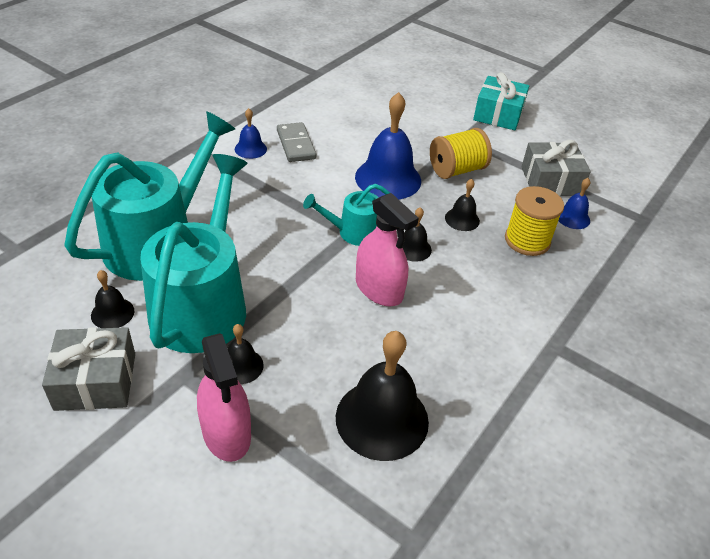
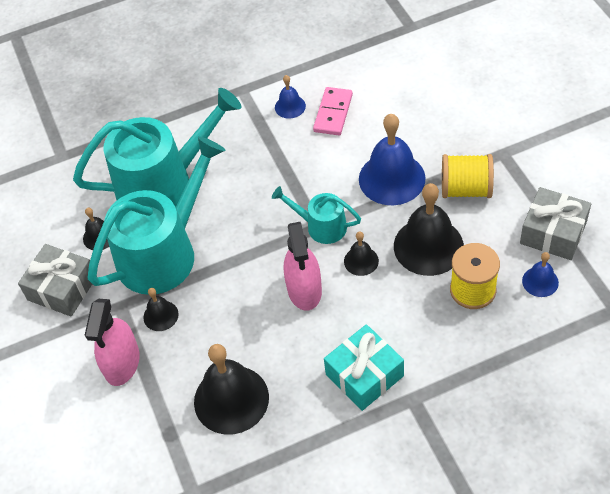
camera: 40 degrees right, 10 degrees up
(296, 144) = (333, 113): grey domino -> pink domino
(462, 219) = (428, 246): black bell -> black bell, size x2.01
(498, 114) = (566, 132): turquoise gift -> turquoise gift (364, 375)

